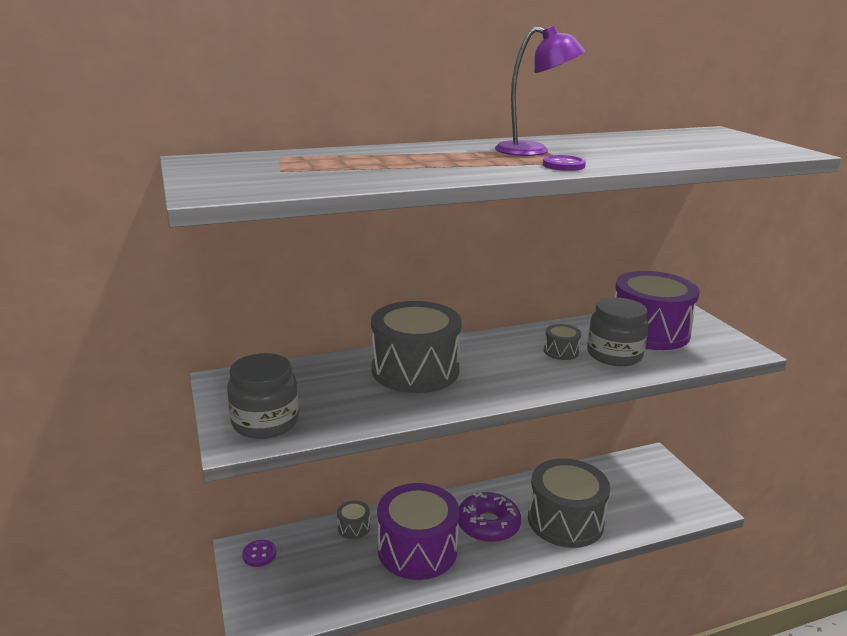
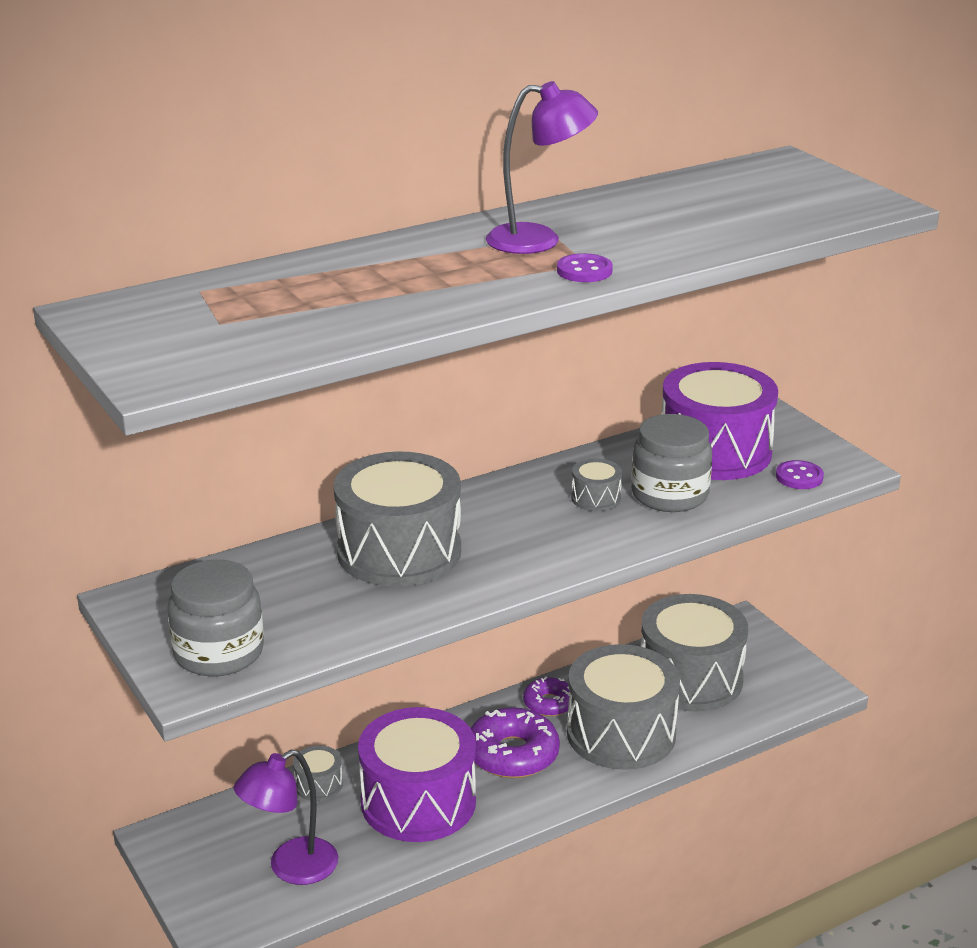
camera: 10 degrees left, 5 degrees up
(259, 554) = (191, 840): purple button -> purple button (799, 477)
(319, 585) = (291, 868): none -> purple lamp
(518, 493) = (549, 703): none -> purple donut
(617, 489) = (690, 678): none -> grey drum

